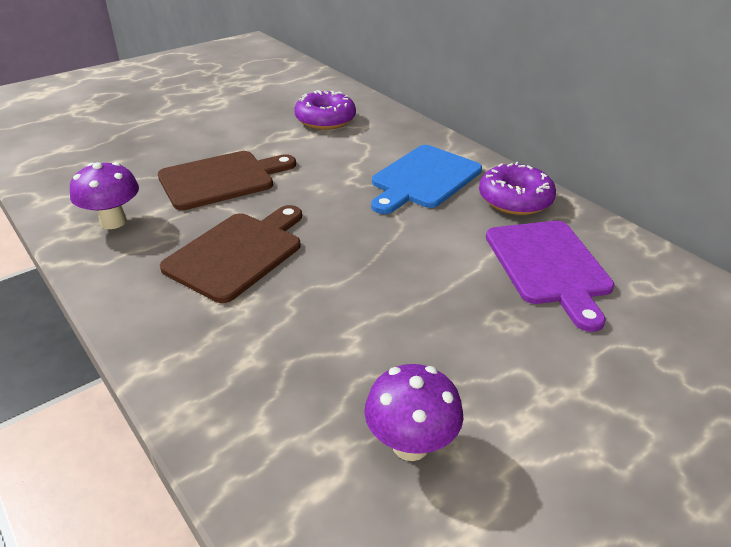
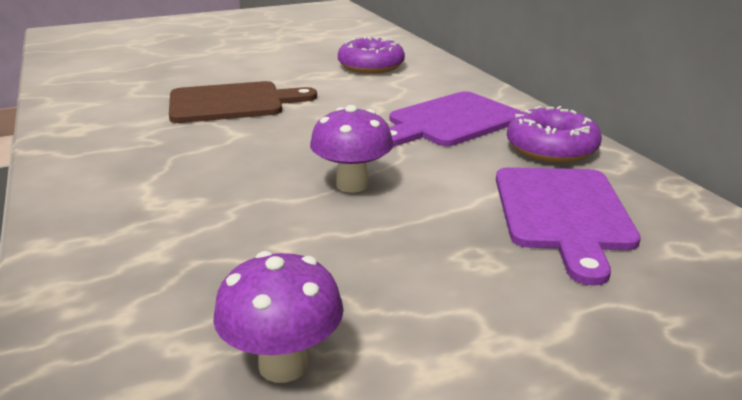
camera: 15 degrees right, 10 degrees down
(113, 222) = (103, 125): purple mushroom -> purple mushroom (352, 184)
(238, 253) = (206, 162): brown cutting board -> none
(423, 179) = (451, 121): blue cutting board -> purple cutting board

